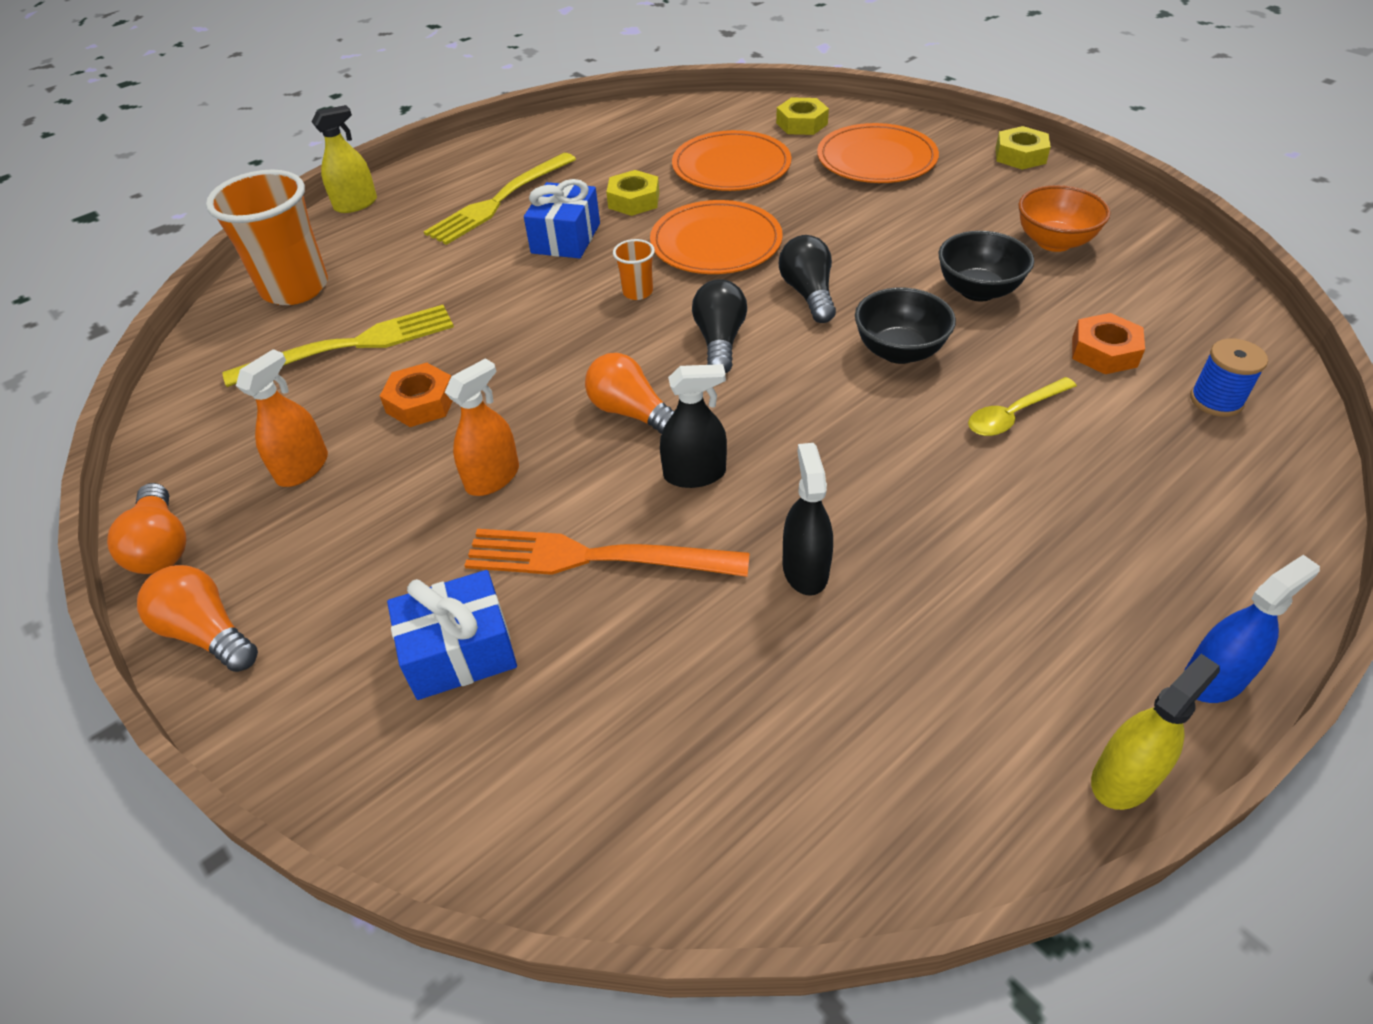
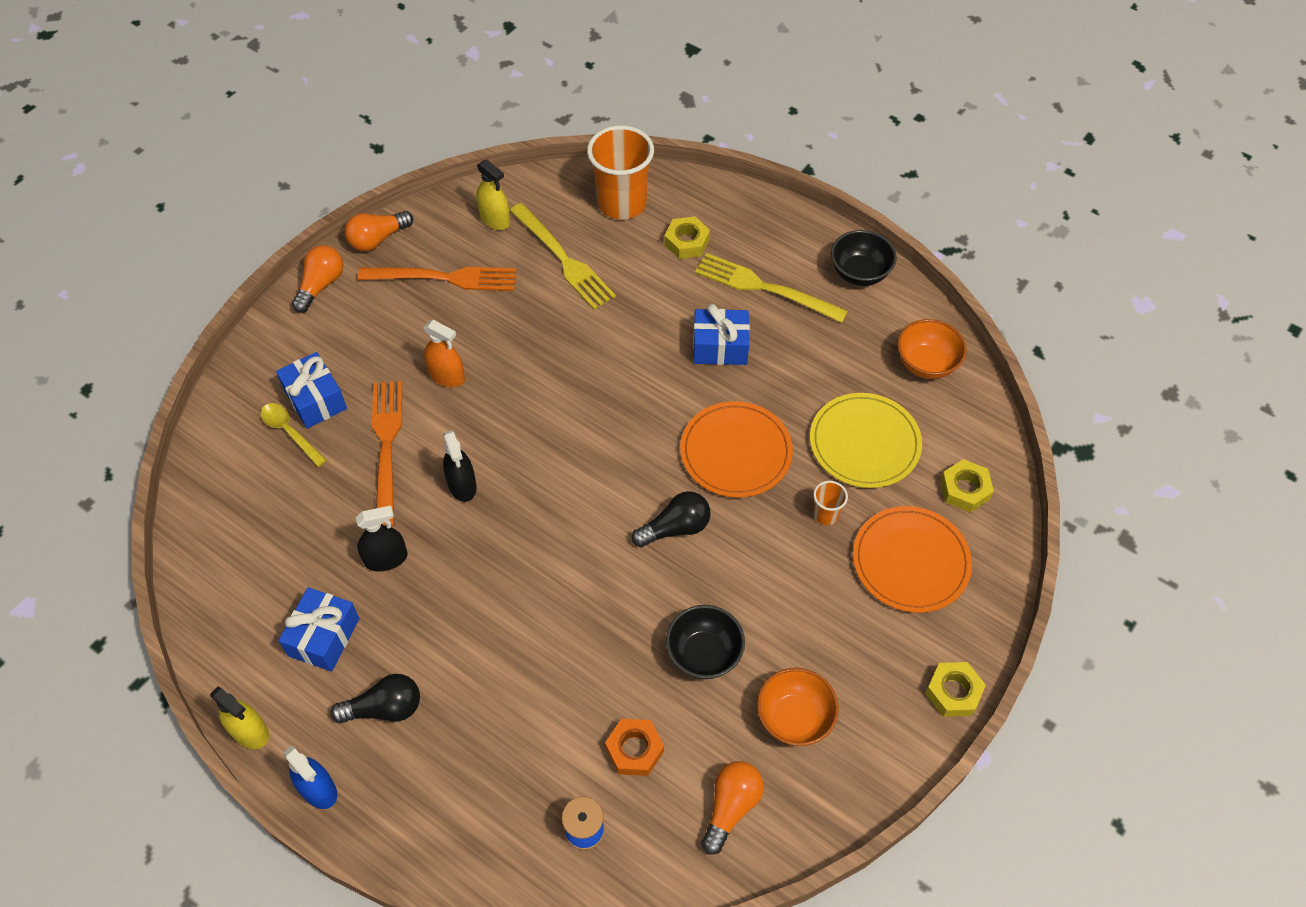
camera: 75 degrees right, 10 degrees up
(303, 468) = (444, 278): orange spray bottle -> orange fork
(356, 204) = (738, 197): yellow spray bottle -> yellow spray bottle (495, 219)
(421, 403) = (511, 317): orange nut -> none
(631, 413) = (517, 437): orange light bulb -> orange light bulb (731, 807)
(634, 200) = (788, 380): yellow nut -> yellow nut (687, 242)
(637, 292) = (656, 411): orange cup -> orange cup (826, 514)
(649, 124) = (926, 364): none -> orange bowl
(719, 341) = (604, 476): black light bulb -> black light bulb (385, 708)
(731, 166) = (864, 443): orange plate -> yellow plate
(899, 351) = (611, 598): black bowl -> black bowl (859, 273)
(940, 659) = (324, 637): none -> blue gift
(1013, 415) = (547, 680): yellow spoon -> yellow spoon (290, 432)

